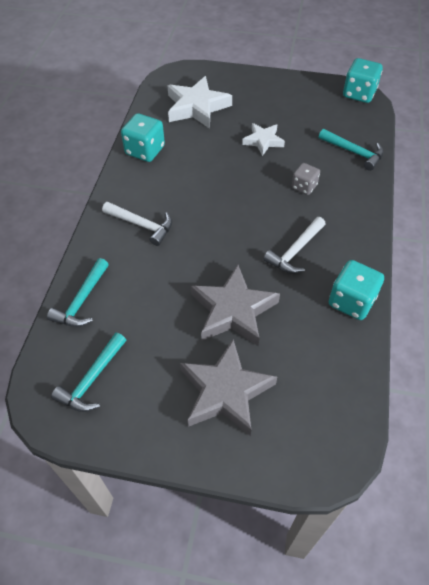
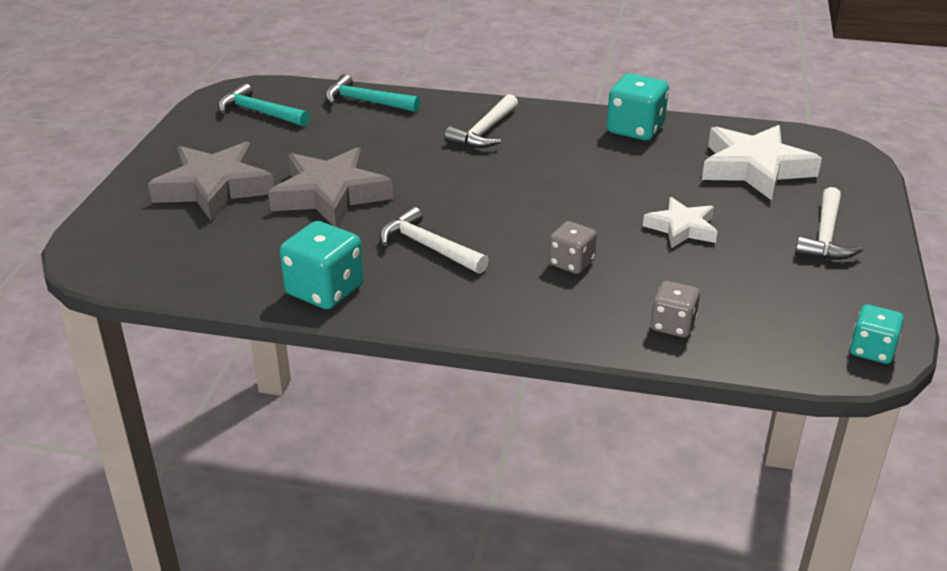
camera: 90 degrees right, 20 degrees down
(267, 92) = (825, 236): none -> white hammer
(354, 152) = (672, 325): turquoise hammer -> grey dice
(359, 94) = (871, 350): turquoise dice -> turquoise dice, size x0.63

